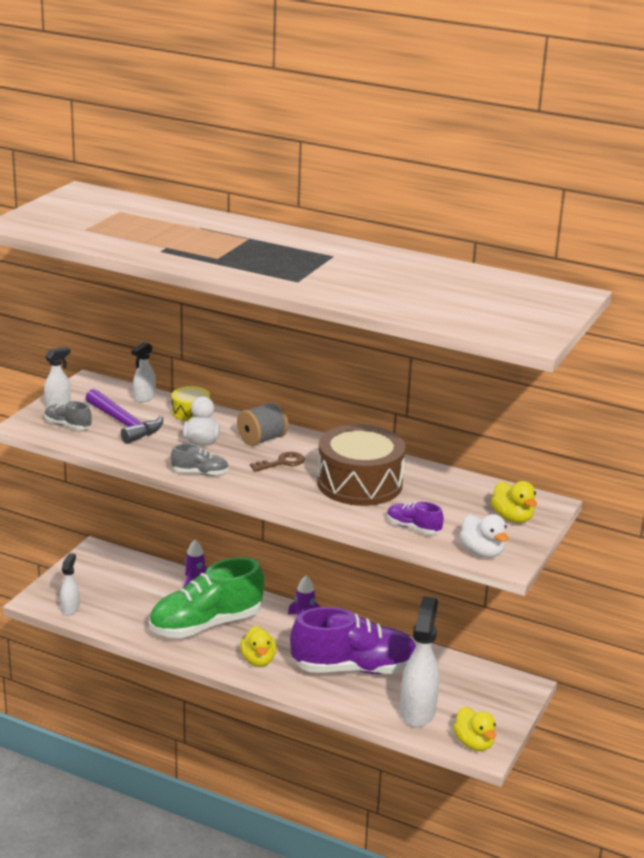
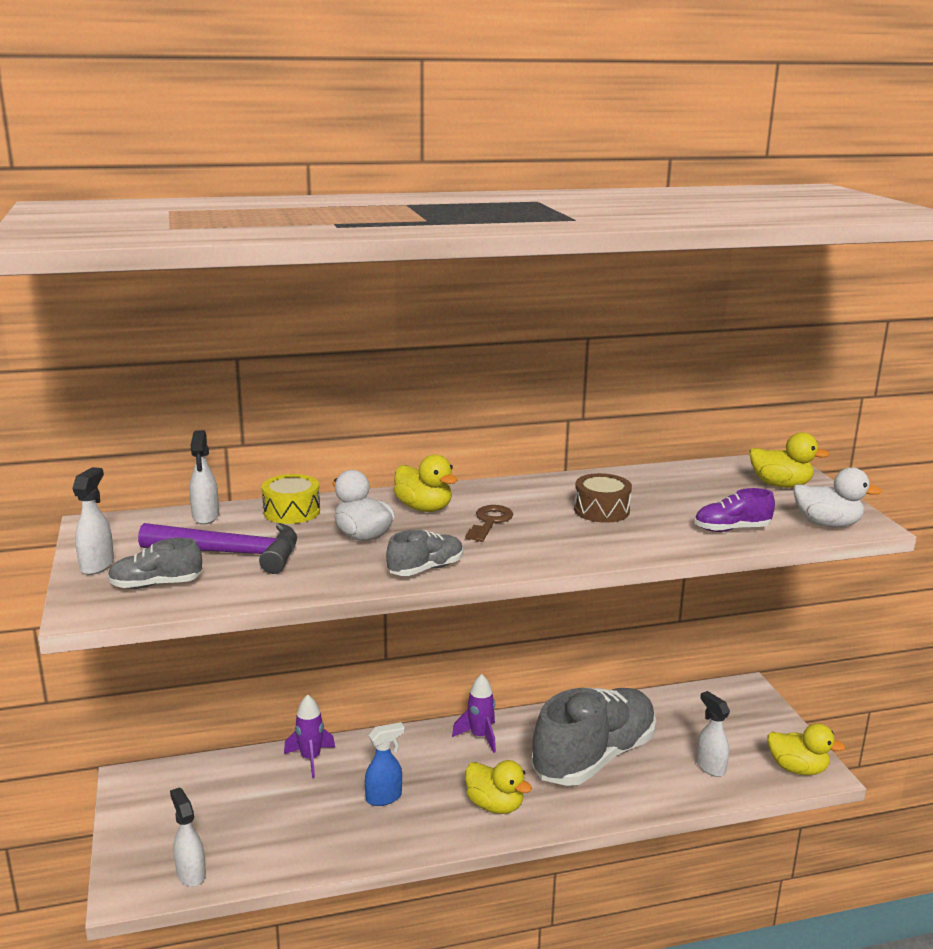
camera: 40 degrees left, 5 degrees down
(206, 625) = (384, 797): green shoe -> blue spray bottle
(262, 439) = (424, 508): grey spool -> yellow duck
(354, 668) = (594, 757): purple shoe -> grey shoe
(359, 483) = (601, 510): brown drum -> brown drum, size x0.48
(418, 711) = (710, 767): white spray bottle -> white spray bottle, size x0.52

